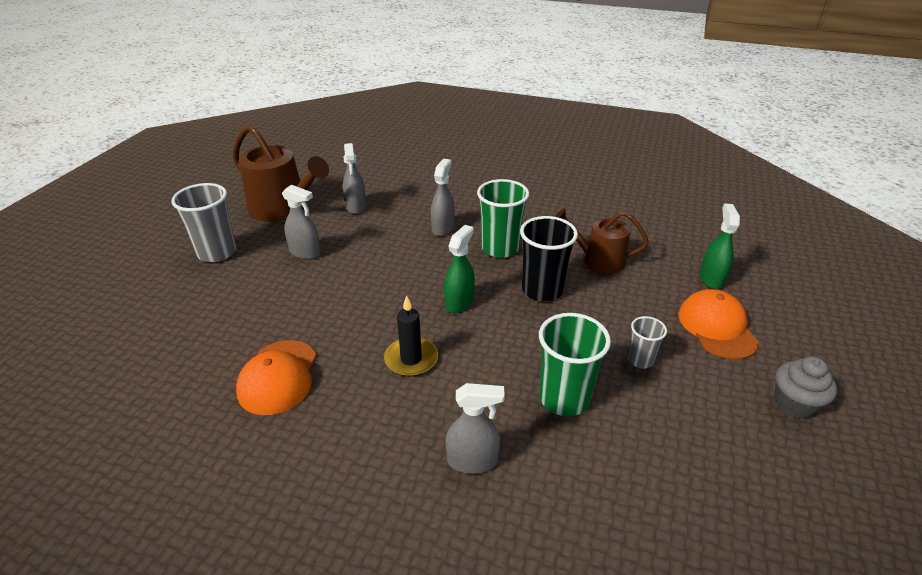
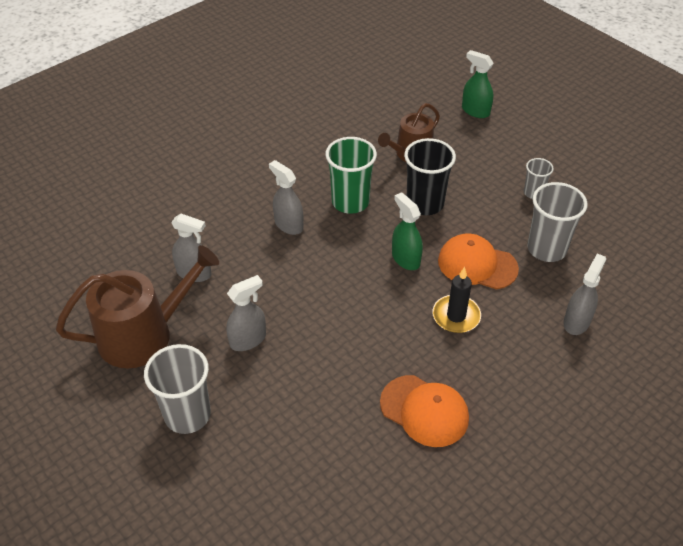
camera: 60 degrees left, 10 degrees up
(564, 398) = (546, 249): green cup -> grey cup
(717, 327) = (525, 139): orange cap -> orange cap (477, 265)
(794, 404) = (609, 149): grey cupcake -> none

